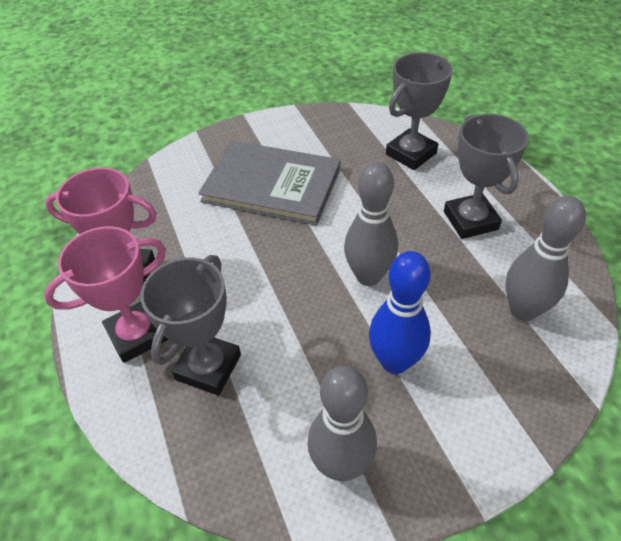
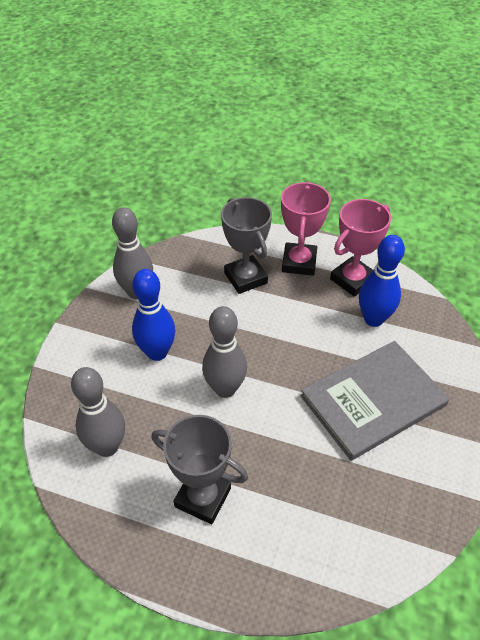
camera: 130 degrees right, 0 degrees up
(175, 230) = (373, 319): none -> blue bowling pin
(411, 154) = (320, 533): grey trophy -> none

